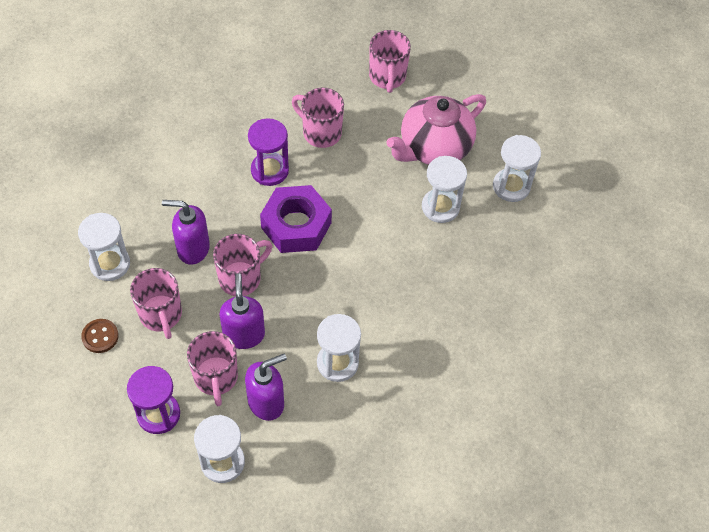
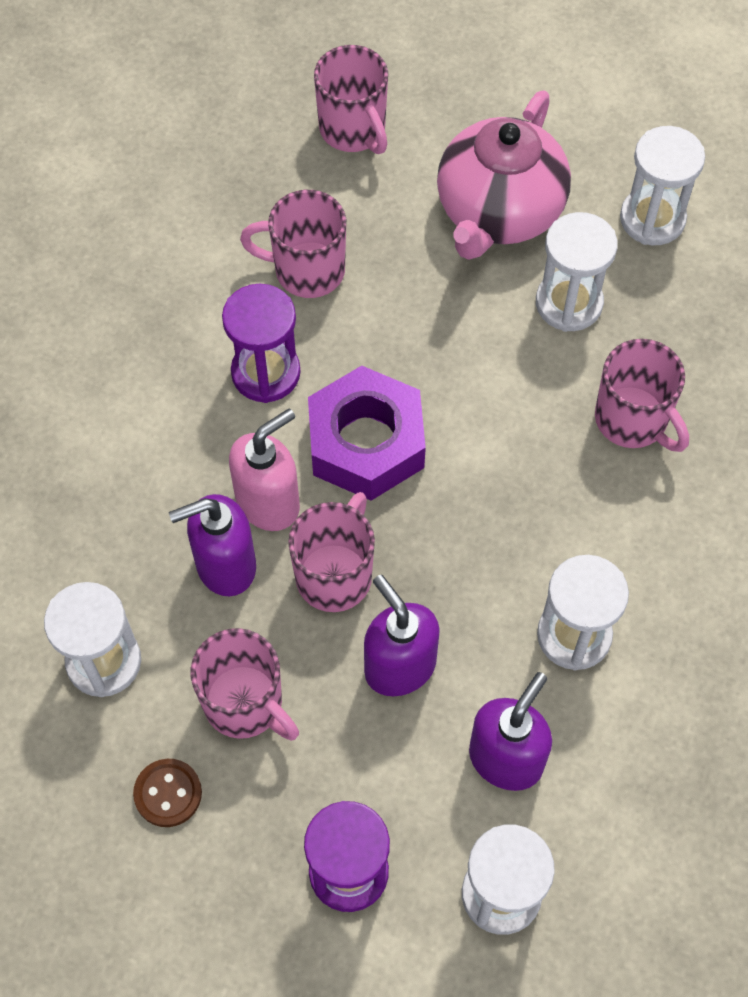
camera: 25 degrees left, 5 degrees up
(216, 378) = (401, 761): pink mug -> pink mug (633, 420)
(232, 230) = (268, 502): none -> pink soap dispenser

